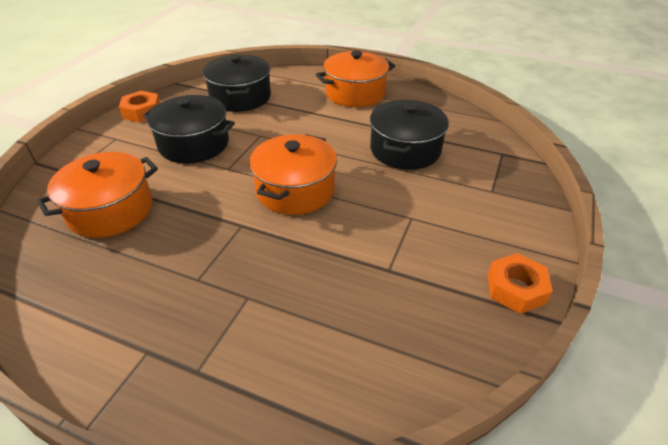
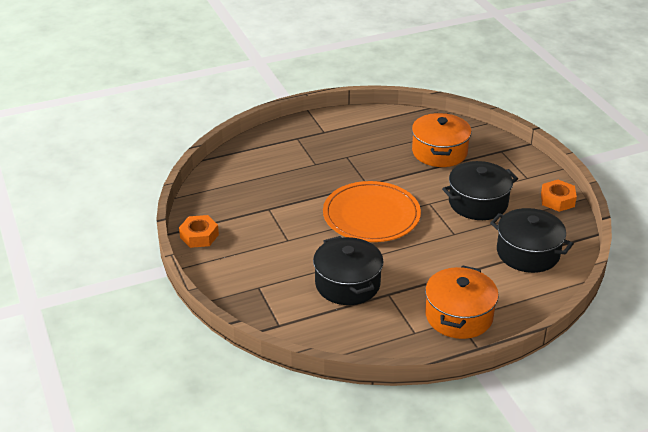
camera: 135 degrees right, 5 degrees down
(295, 190) = (371, 215): orange pot -> orange plate

